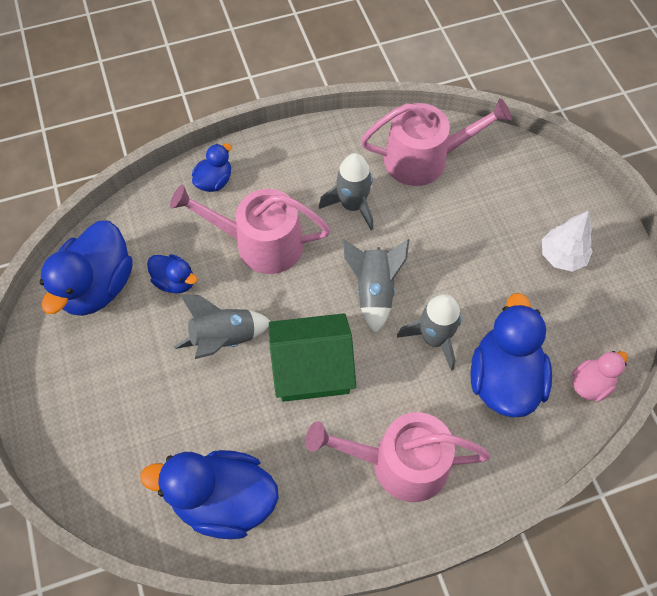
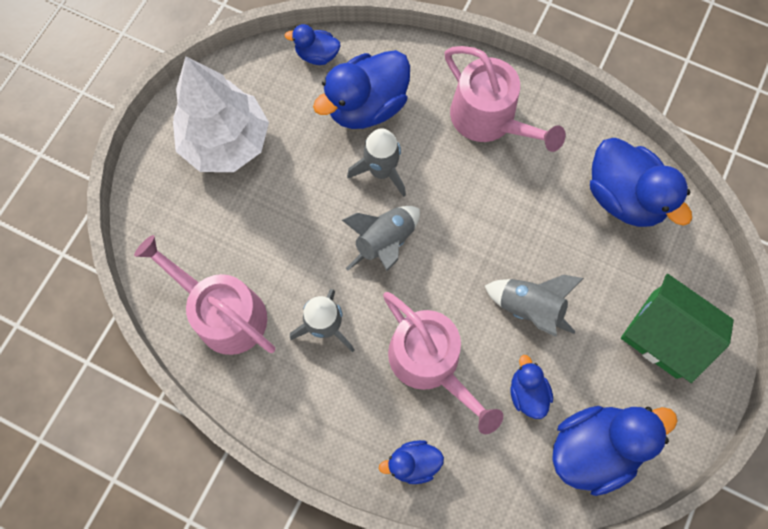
camera: 135 degrees left, 10 degrees up
(312, 368) = (486, 227): green house -> green house (664, 334)
(562, 256) = (226, 142): white tree -> white tree, size x1.89
(590, 384) = (317, 55): pink duck -> blue duck

